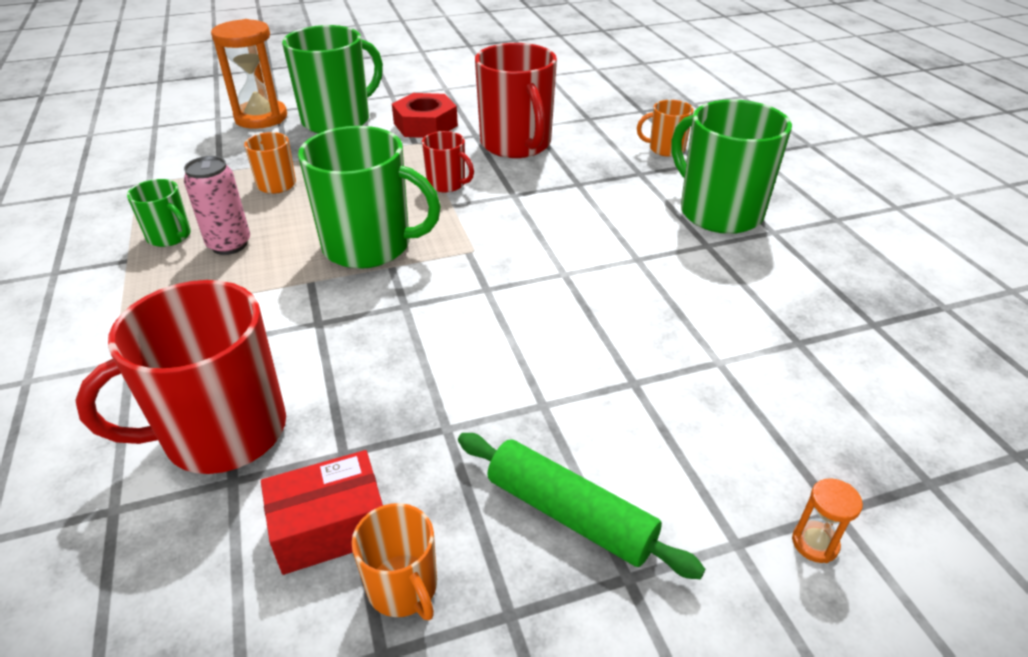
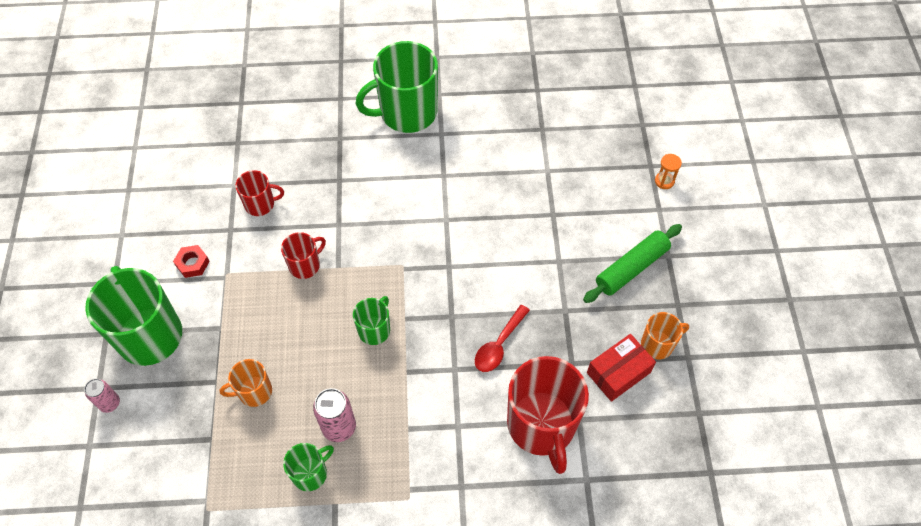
camera: 75 degrees left, 20 degrees up
(261, 118) = (110, 403): orange hourglass -> pink can
(330, 526) = (618, 372): red box -> red box turned 60 degrees clockwise
(365, 360) = (499, 345): none -> red spoon
(369, 246) = (374, 329): green mug -> green mug, size x0.50
(425, 124) = (192, 263): red nut -> red nut, size x0.56
(516, 144) = (260, 204): red mug -> red mug, size x0.50
(665, 149) = (311, 110): orange mug -> none

